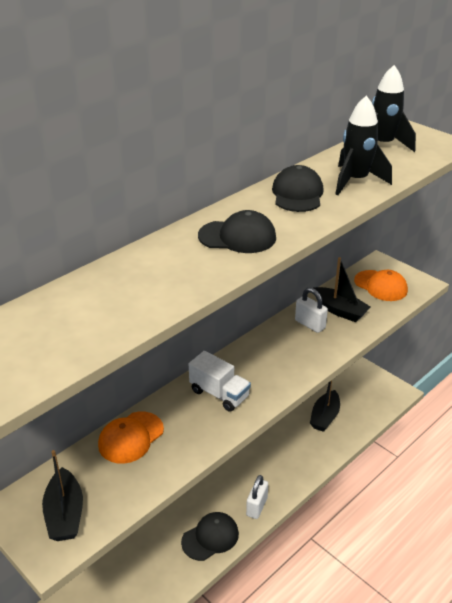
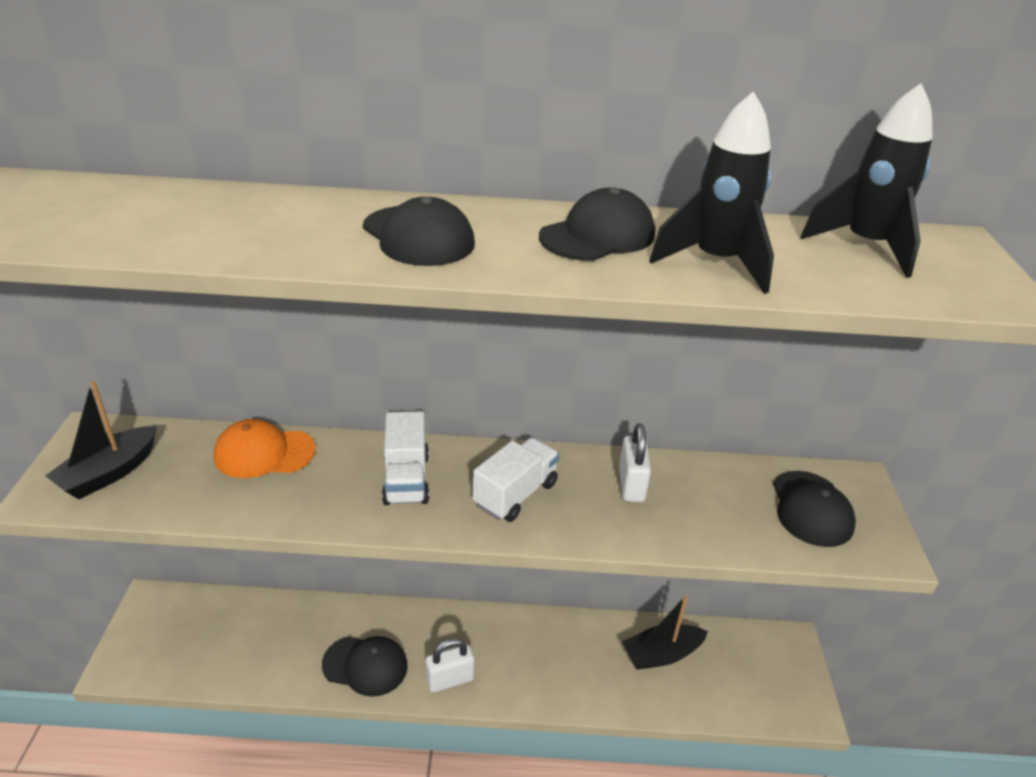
camera: 45 degrees right, 0 degrees up
(274, 363) = (515, 494): none -> white truck
(340, 310) = (698, 497): black boat -> none
(380, 286) = (811, 509): orange cap -> black cap

